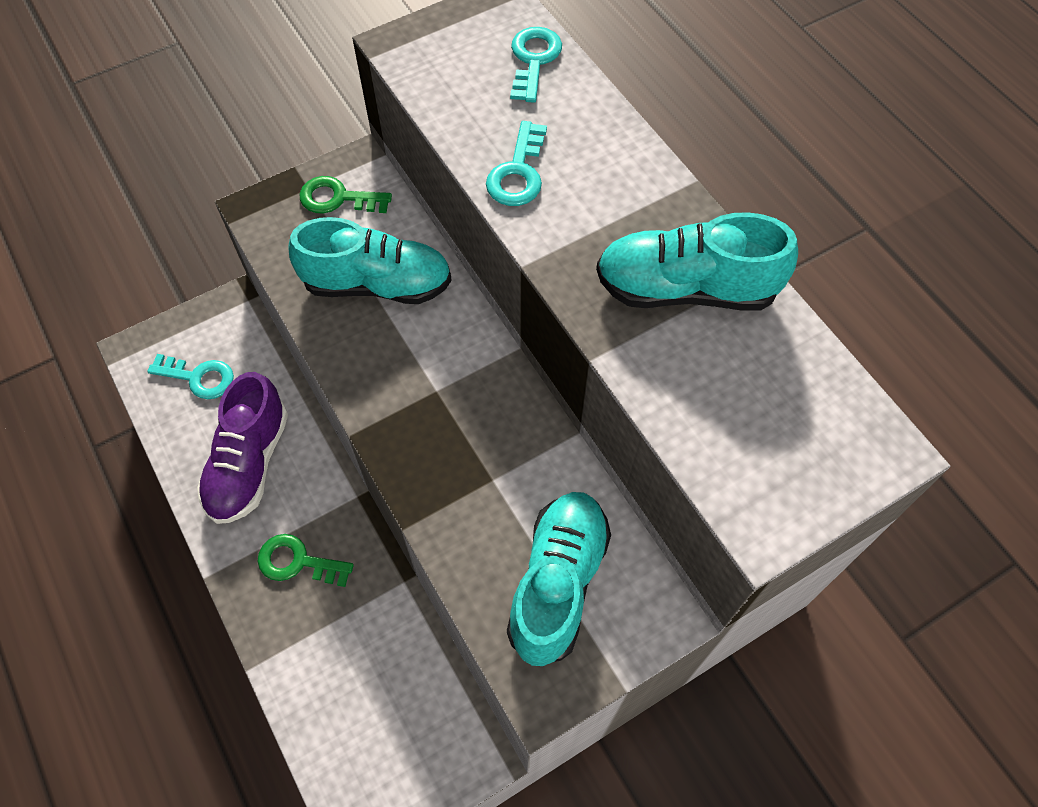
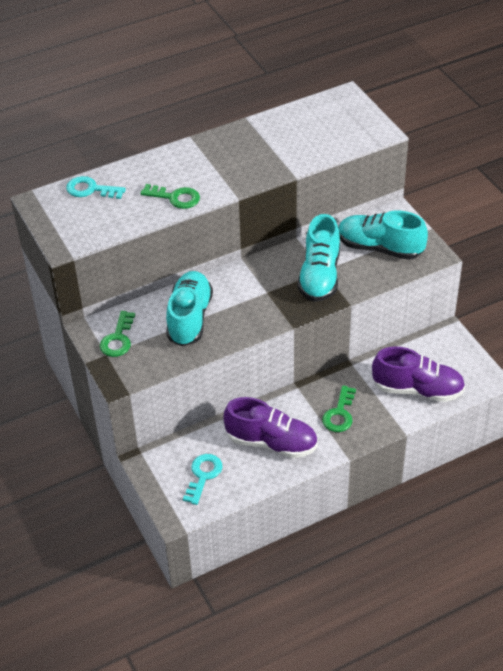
camera: 85 degrees left, 15 degrees down
(343, 693) = (417, 389): none -> purple shoe
(518, 172) = (175, 197): turquoise key -> green key
(686, 289) = (257, 144): turquoise shoe -> turquoise shoe (319, 276)

